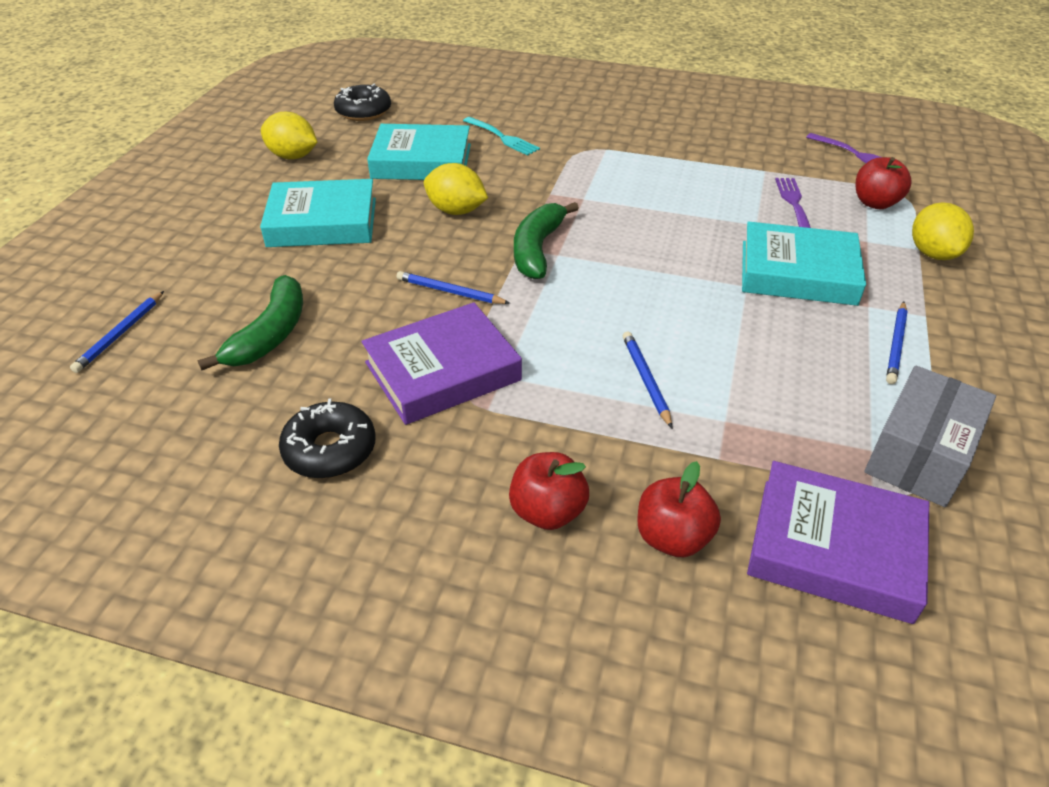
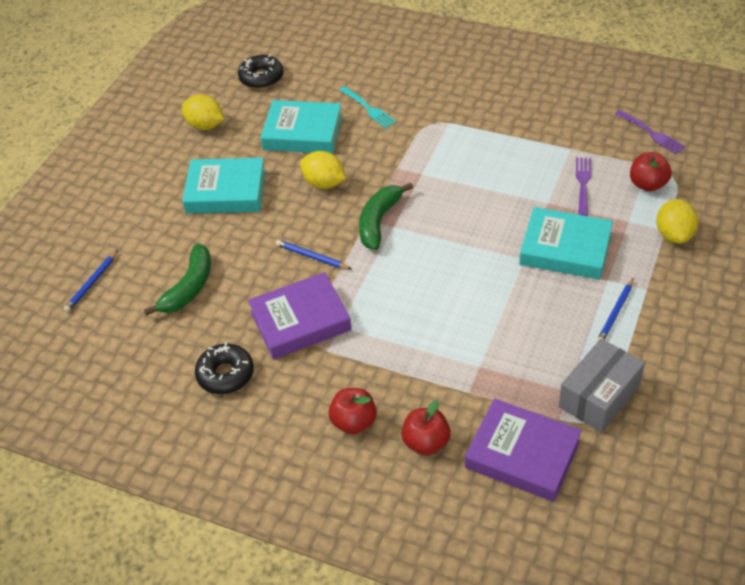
camera: 10 degrees right, 5 degrees up
(646, 380) = (434, 333): blue pencil -> none

